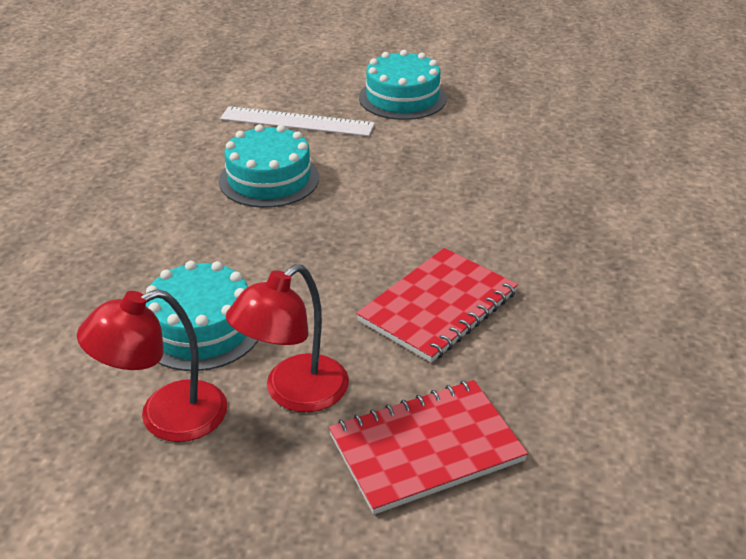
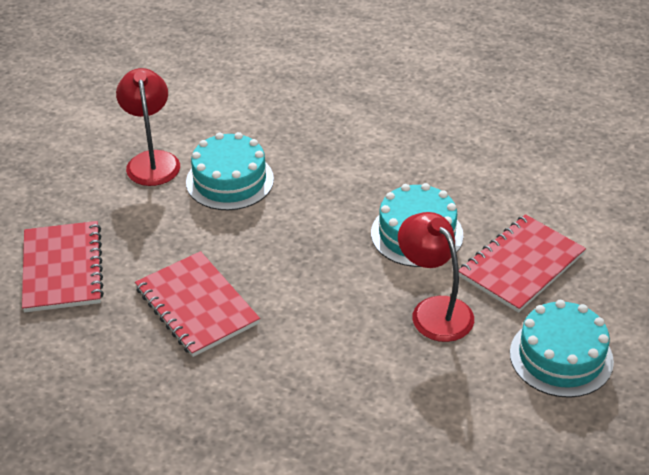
camera: 105 degrees right, 5 degrees up
(294, 393) = (143, 216): red lamp -> red lamp (434, 310)
(297, 121) = (521, 265): white ruler -> red notebook

